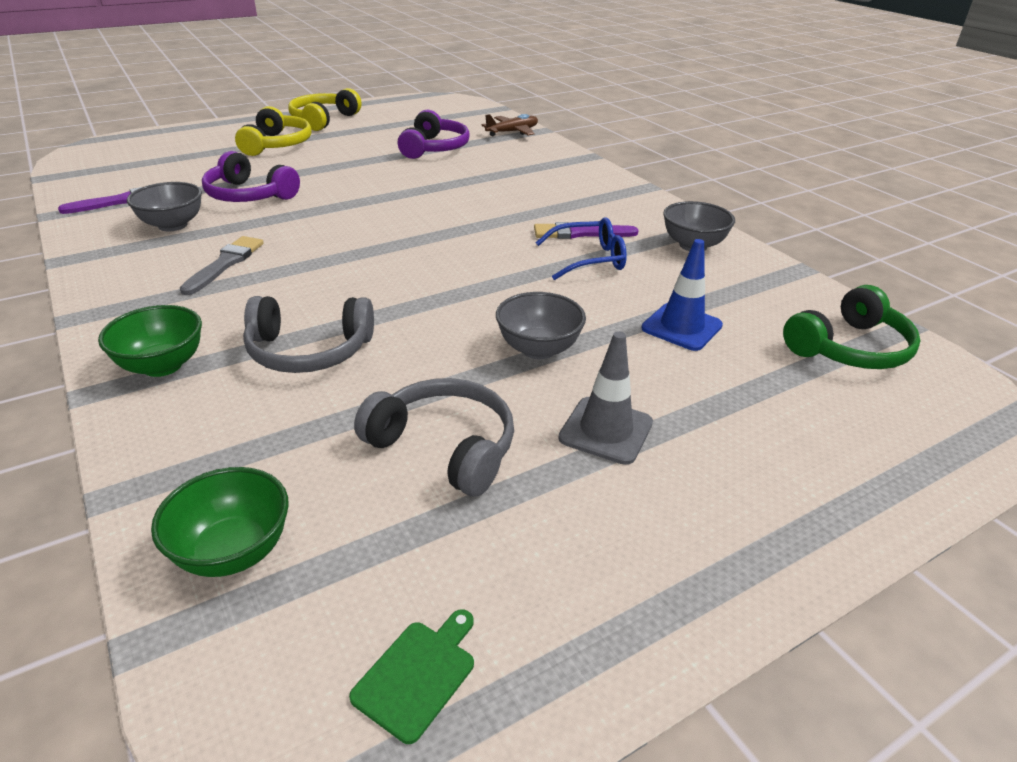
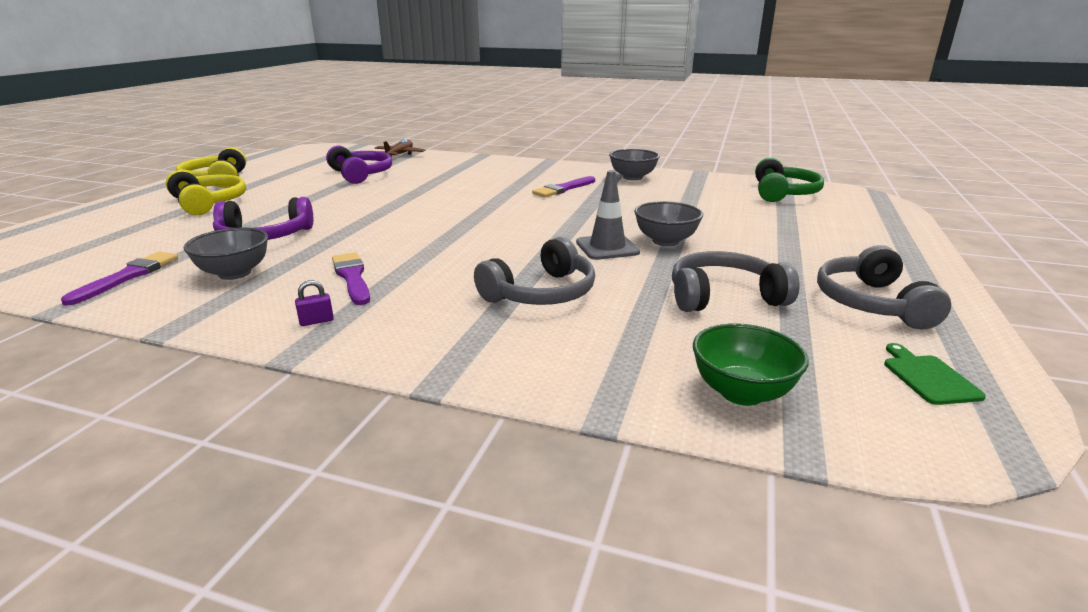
camera: 40 degrees left, 10 degrees down
(135, 295) = (316, 321): none -> purple padlock
(162, 365) = (454, 344): green bowl -> none
(225, 264) = (352, 277): grey brush -> purple brush
(579, 555) = (871, 303): none -> grey headphones
(589, 259) = (596, 198): blue glasses -> none
(606, 430) = (771, 258): grey traffic cone -> grey traffic cone (607, 247)
(681, 327) = (705, 209): blue traffic cone -> none

